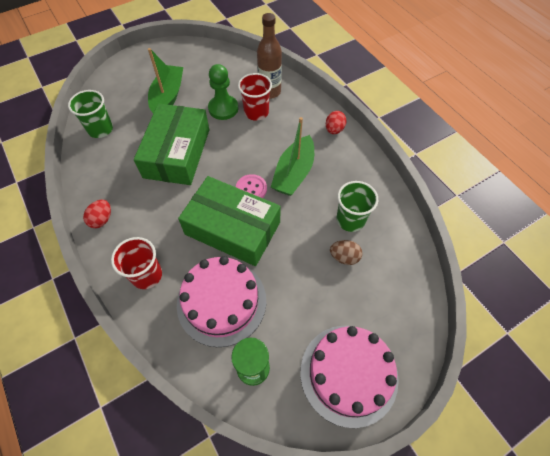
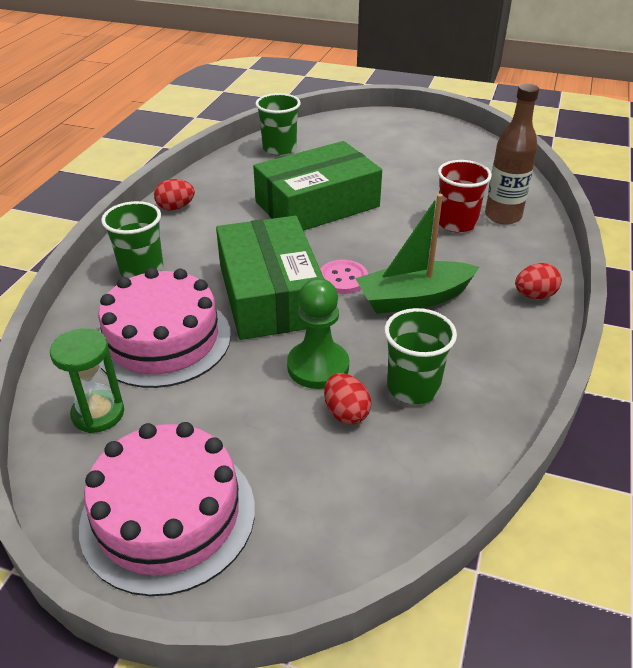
camera: 50 degrees right, 20 degrees down
(147, 275) = (141, 269): red cup -> green cup
(168, 97) = (380, 160): green boat -> none
(223, 108) = (423, 200): green pawn -> green pawn (318, 366)
(344, 257) = (346, 413): brown egg -> red egg

